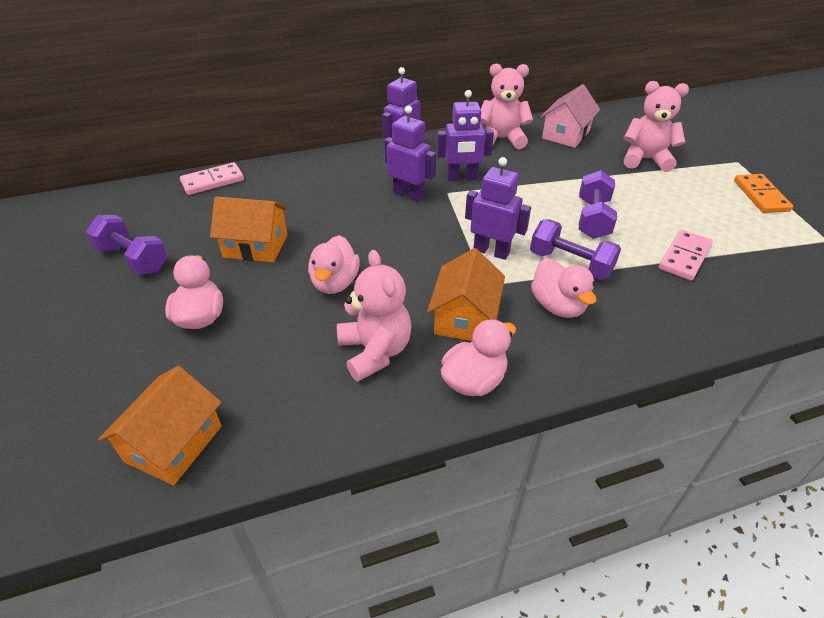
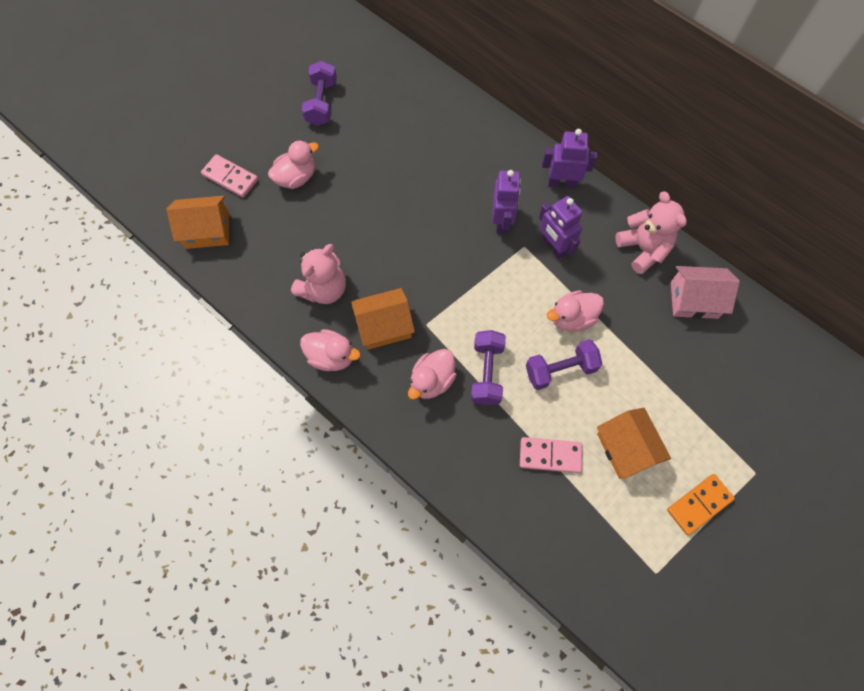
camera: 60 degrees right, 25 degrees up
(212, 181) = (430, 83): pink domino -> pink domino (230, 177)
(255, 246) = (377, 161): orange house -> orange house (626, 448)
(335, 283) = (370, 231): pink duck -> pink duck (572, 318)
(491, 251) = (467, 312): purple robot -> none
(645, 160) = (696, 385): pink teddy bear -> none

